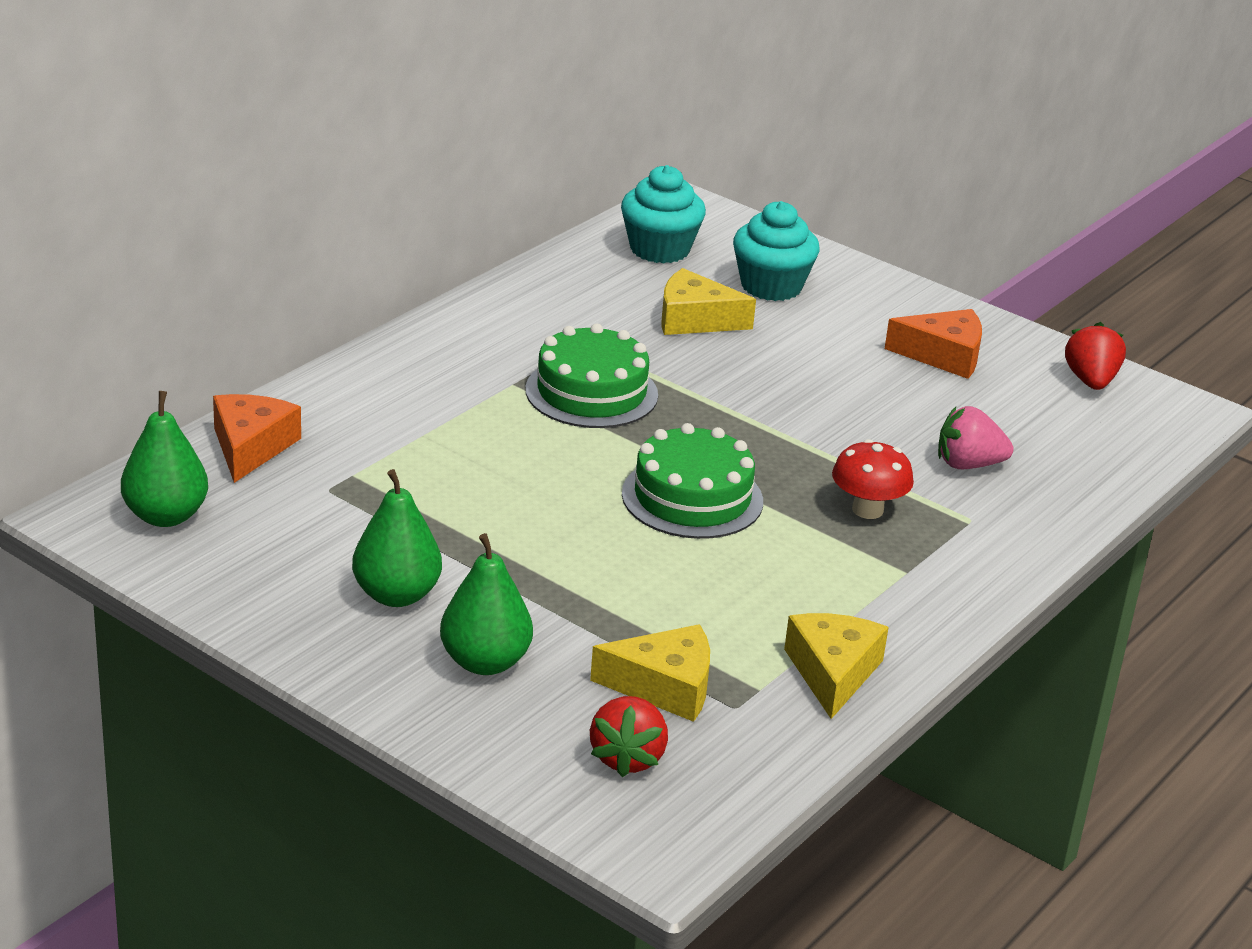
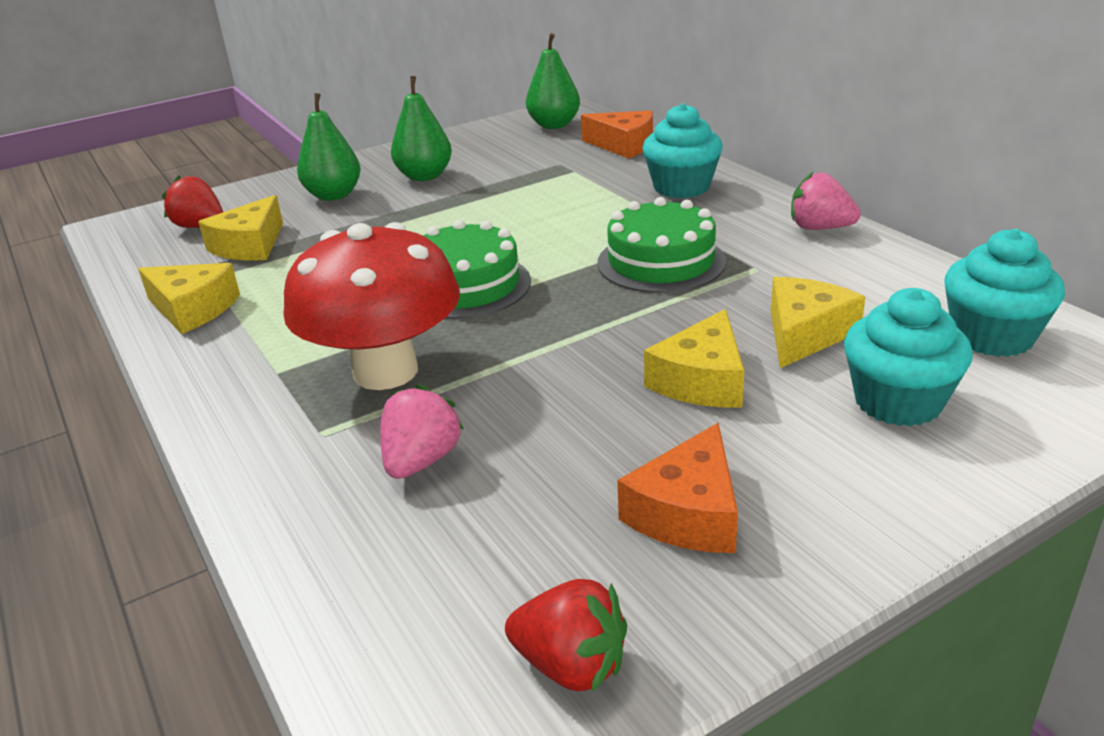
camera: 115 degrees right, 0 degrees up
(392, 394) = (681, 187): none -> turquoise cupcake
(482, 314) = (819, 228): none -> pink strawberry
(789, 359) = (702, 380): none -> yellow cheese
(867, 510) = (385, 371): red mushroom -> red mushroom, size x1.96

